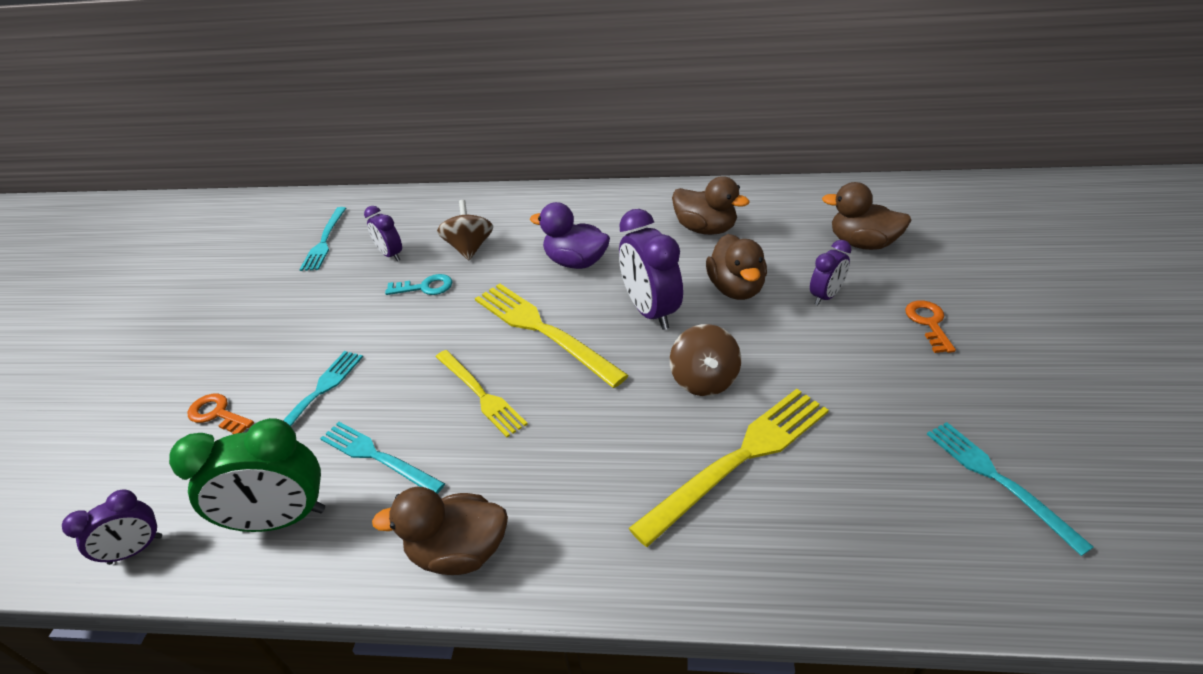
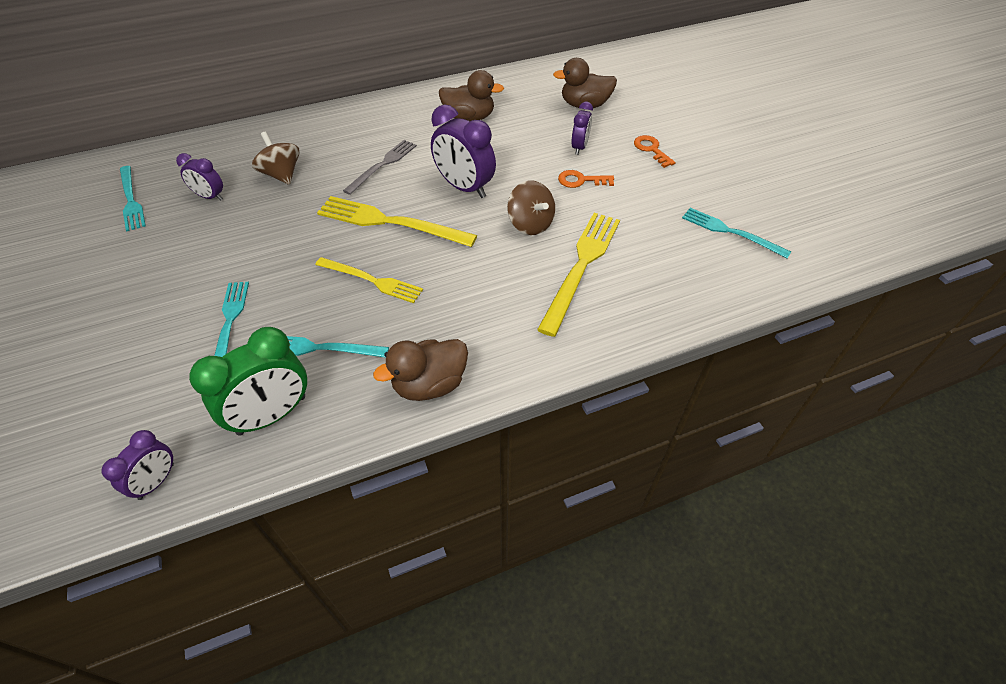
camera: 30 degrees left, 10 degrees up
(217, 414) = (144, 365): orange key -> orange key (581, 180)
(425, 287) = (264, 215): turquoise key -> none
(576, 262) = (383, 165): purple duck -> grey fork
(736, 289) = (516, 156): brown duck -> none

